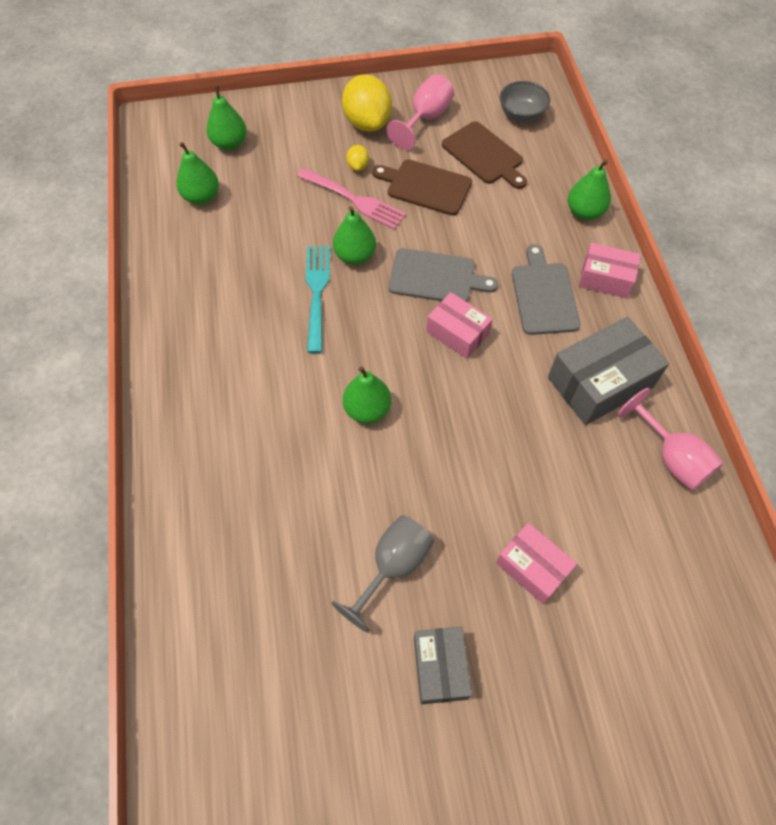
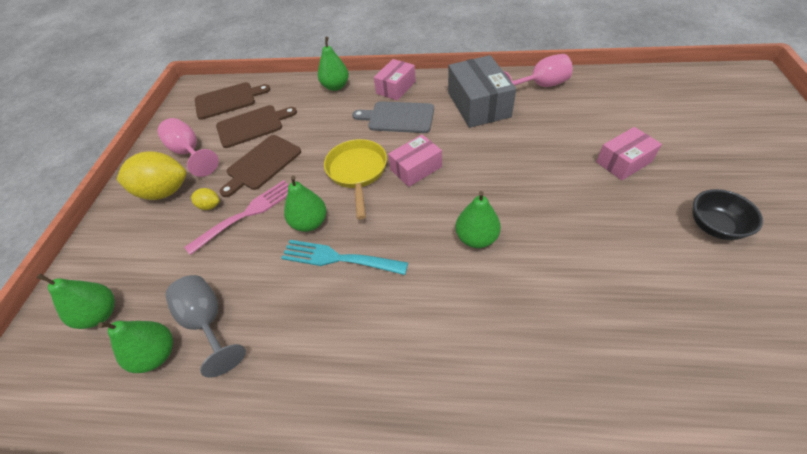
camera: 70 degrees left, 10 degrees down
(393, 566) = (629, 243): grey goblet -> grey goblet (208, 322)
(436, 277) = (357, 172): grey cutting board -> yellow pan
(440, 668) = (714, 226): grey box -> black bowl
(521, 115) = (228, 100): grey bowl -> brown cutting board

